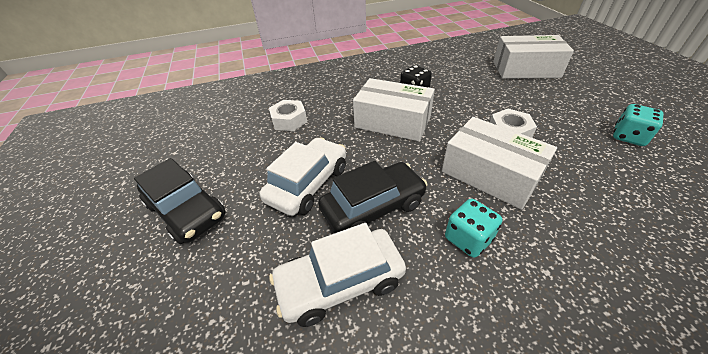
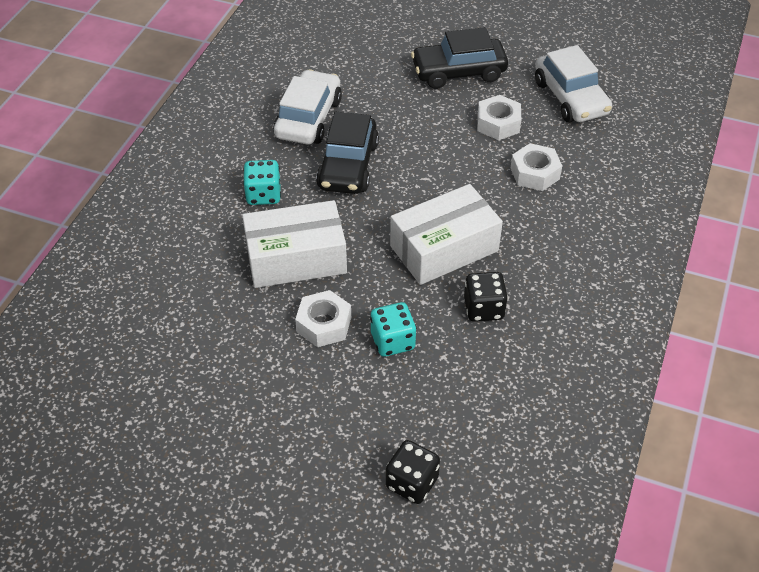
camera: 125 degrees right, 5 degrees up
(248, 156) = (498, 123): none -> white nut
(308, 184) = (416, 144): white car -> white car (570, 98)
(525, 69) = (412, 483): white box -> black dice
(628, 137) = (206, 414): turquoise dice -> turquoise dice (392, 341)

